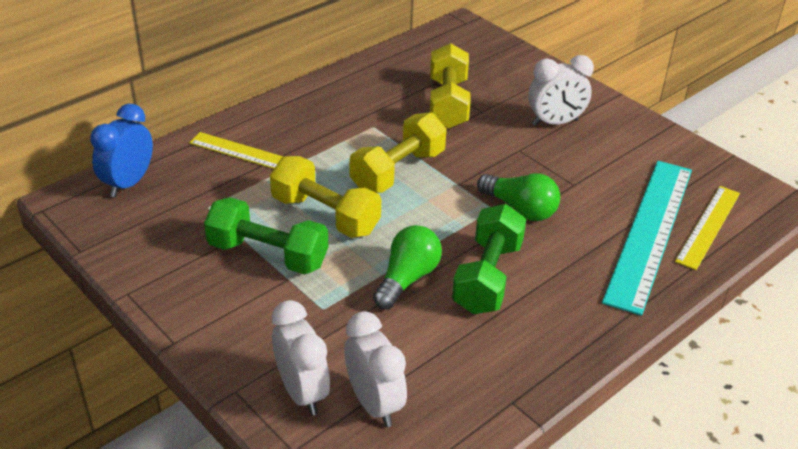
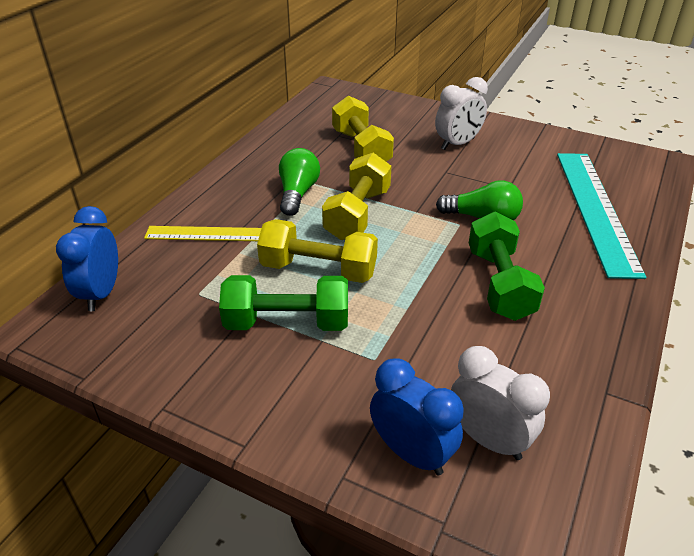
camera: 20 degrees left, 0 degrees up
(302, 392) = (411, 453): white clock -> blue clock
(407, 279) = (432, 306): green light bulb -> green light bulb (297, 193)
(708, 226) = (633, 193): yellow ruler -> none

